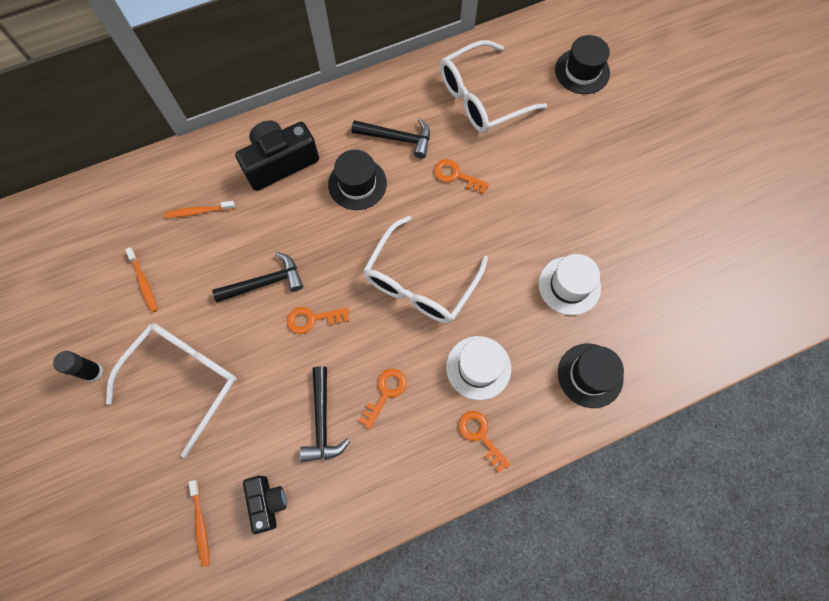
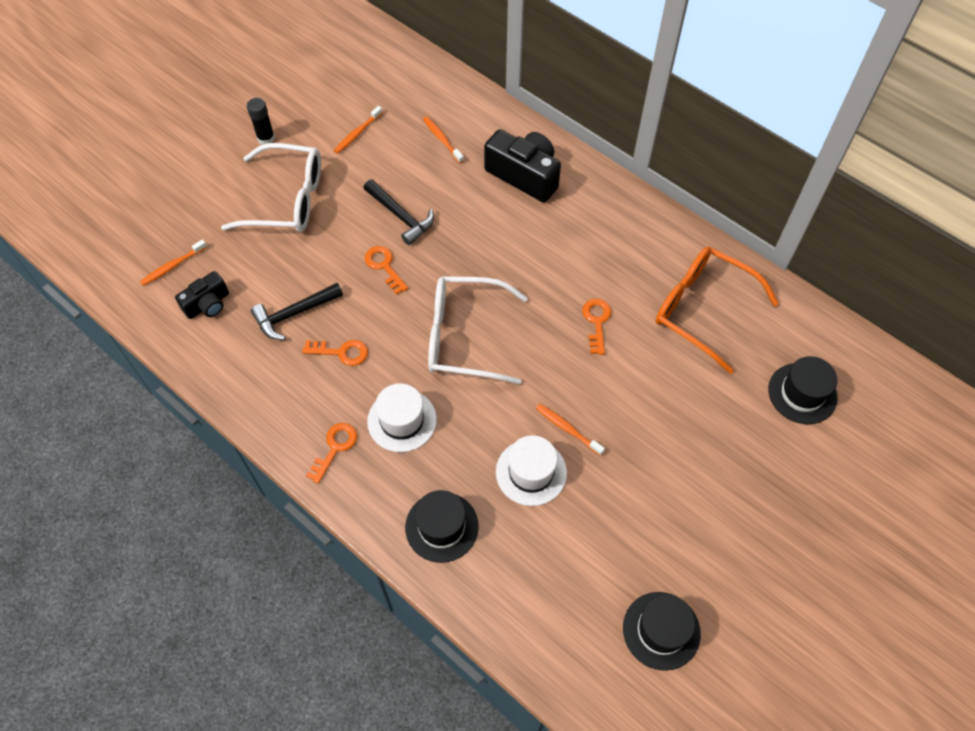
camera: 65 degrees right, 10 degrees down
(357, 184) = (538, 243): black hat -> black hat (661, 630)
(397, 138) = (607, 255): black hammer -> none
(481, 98) = (702, 309): white glasses -> orange glasses
(542, 241) = (567, 429): none -> orange toothbrush

